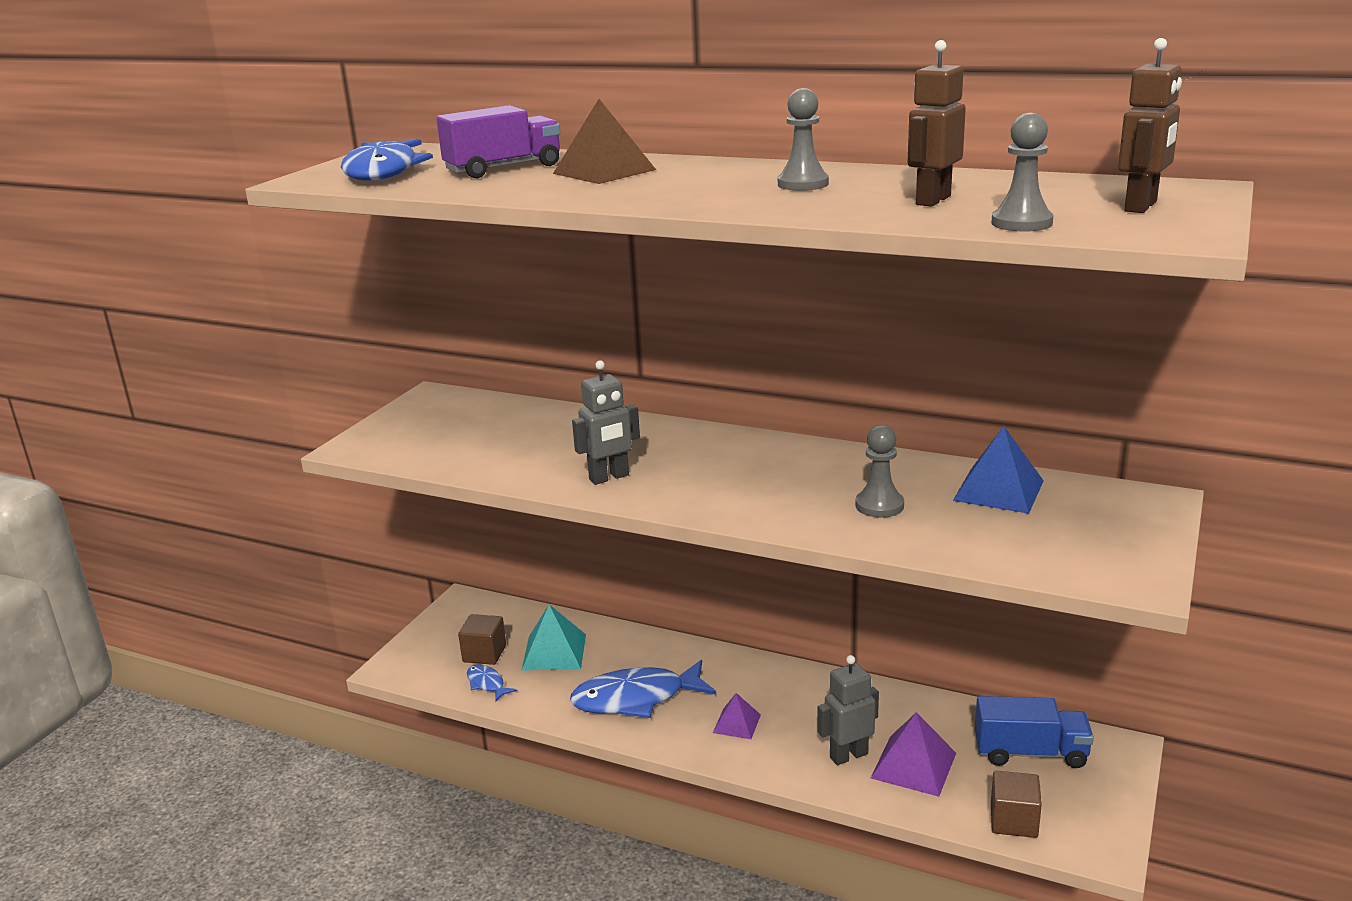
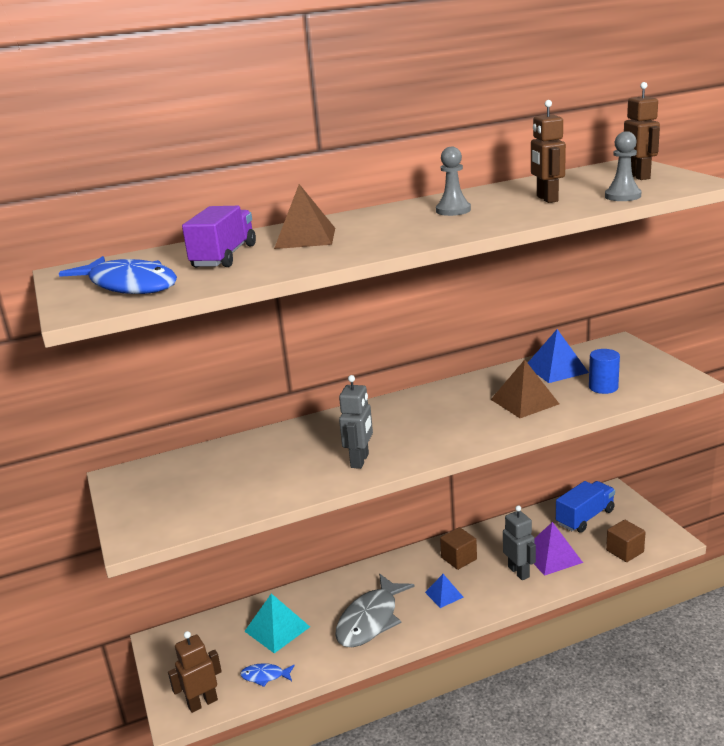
camera: 45 degrees left, 0 degrees up
(418, 671) = (202, 703): none -> brown robot
(484, 653) = (232, 661): brown cube -> brown cube (459, 558)
(636, 698) = (371, 620): blue fish -> grey fish
(736, 723) = (444, 594): purple pyramid -> blue pyramid
(848, 755) = (519, 572): grey robot -> grey robot turned 135 degrees clockwise
(879, 505) = (524, 401): grey pawn -> brown pyramid
(1006, 537) = (603, 387): none -> blue cylinder

